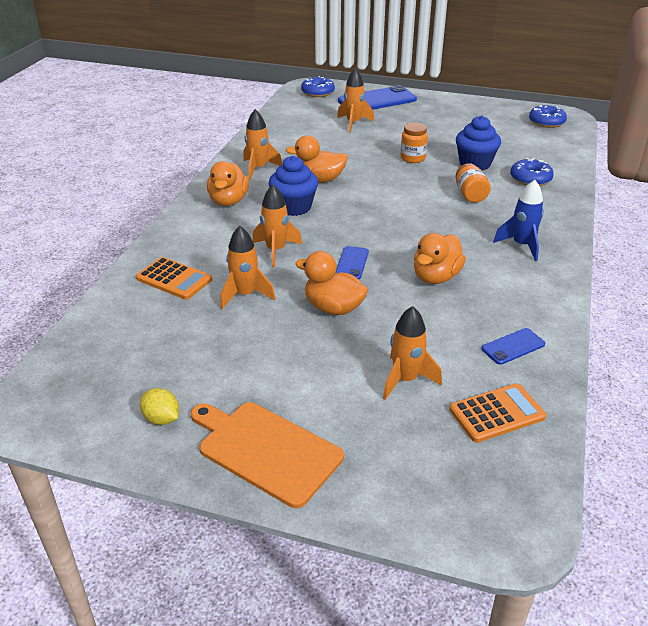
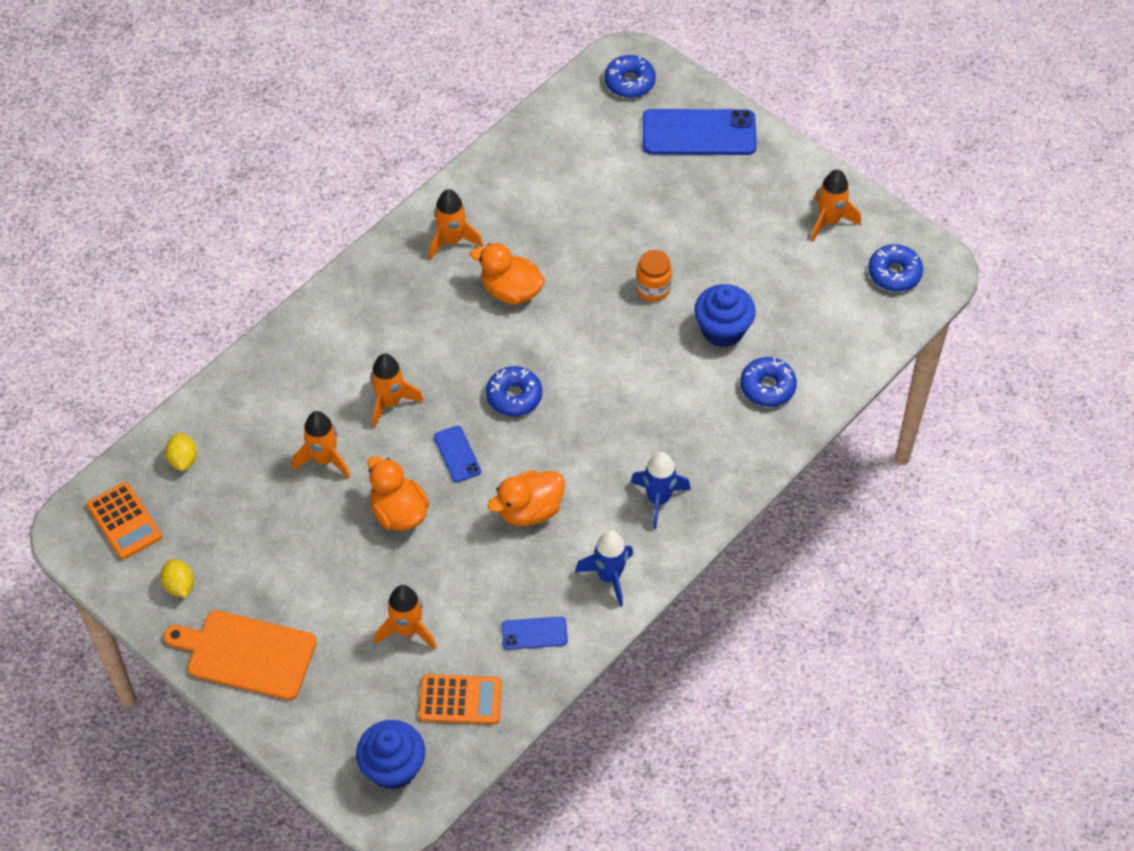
camera: 25 degrees right, 20 degrees up
(116, 330) = (183, 459): none -> yellow lemon
(174, 279) = (267, 407): orange calculator -> orange calculator (124, 521)
(228, 201) = (384, 294): orange duck -> none
(266, 450) = (246, 654): orange cutting board -> orange cutting board turned 45 degrees counterclockwise
(294, 207) = (451, 333): blue cupcake -> blue cupcake (393, 768)
(352, 263) = (457, 454): blue phone -> blue phone turned 60 degrees counterclockwise
(353, 123) = (629, 181): orange rocket -> orange rocket (829, 221)
(367, 224) = (514, 396): none -> blue donut
(470, 195) = (669, 389): orange jar -> none
(533, 295) = (609, 576): none -> blue rocket

